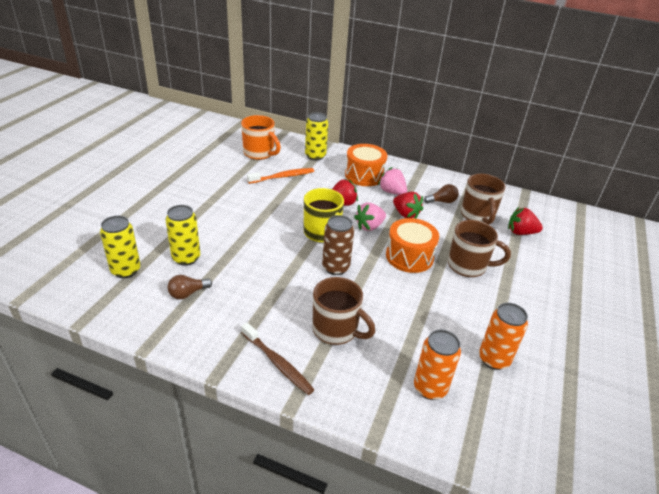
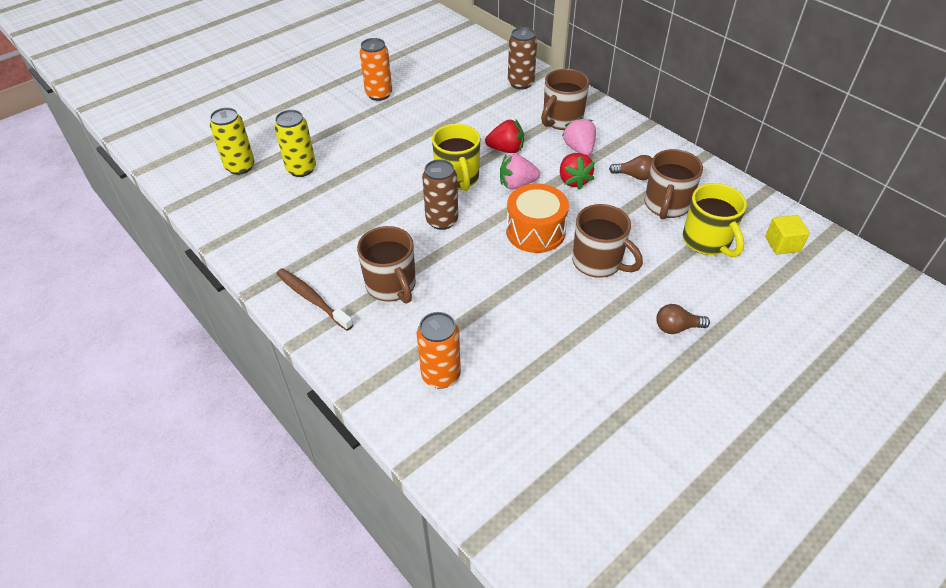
camera: 30 degrees right, 10 degrees up
(188, 293) = (279, 205): brown light bulb -> brown light bulb (676, 327)
(259, 153) = (458, 67): orange mug -> none
(278, 363) = (312, 299): brown toothbrush -> brown toothbrush turned 150 degrees clockwise
(283, 177) = (463, 101): orange toothbrush -> none
(315, 156) = (520, 83): yellow can -> brown can
(364, 175) = (561, 120): orange drum -> brown mug
(494, 359) = (536, 372): orange can -> orange can (379, 94)
(521, 232) = (707, 241): red strawberry -> yellow mug
(562, 222) = (782, 244): none -> yellow cube

